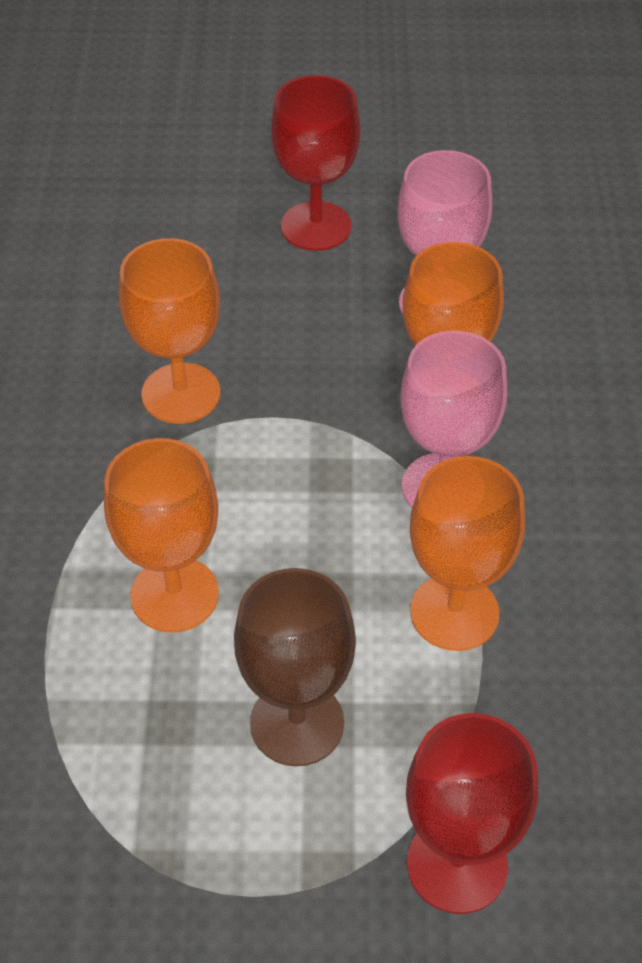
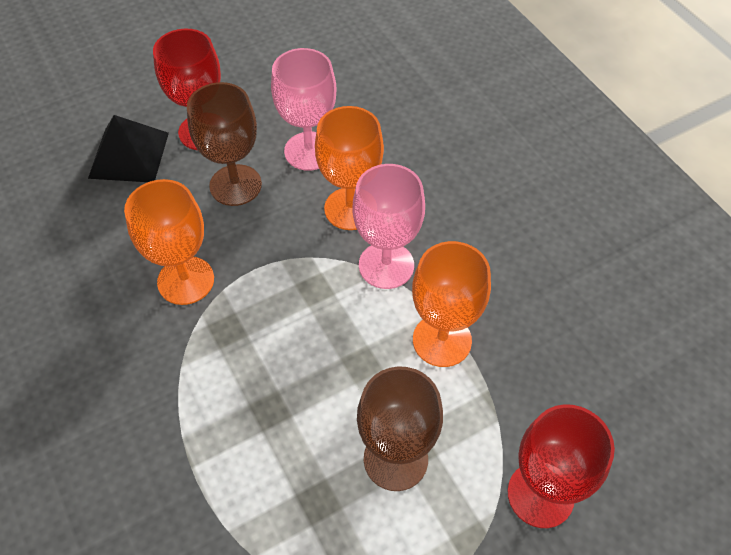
camera: 30 degrees left, 5 degrees up
(174, 594) = (267, 416): orange goblet -> none
(208, 219) = (129, 155): none -> black pyramid
(314, 307) = (235, 185): none -> brown goblet

